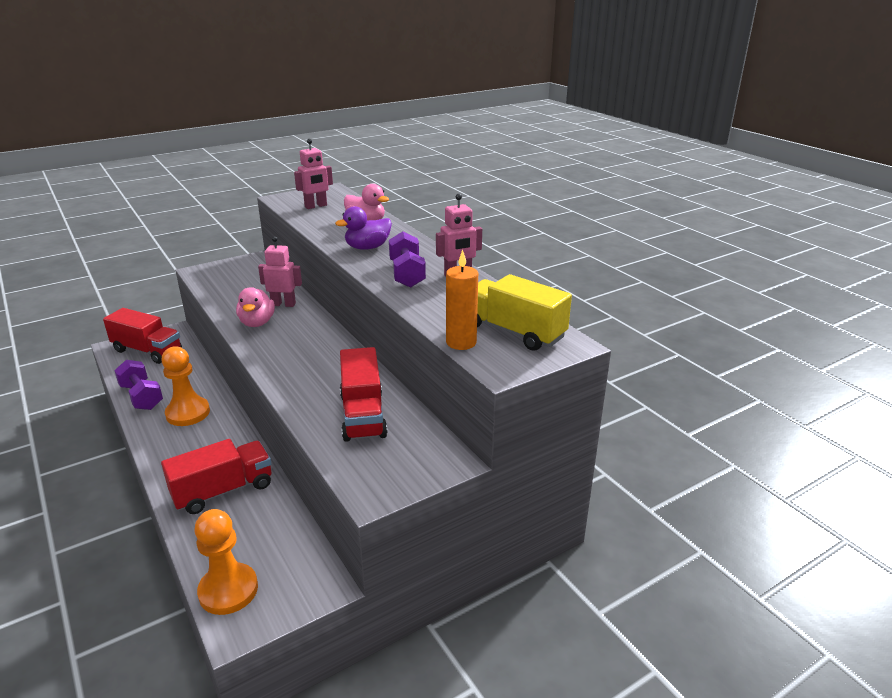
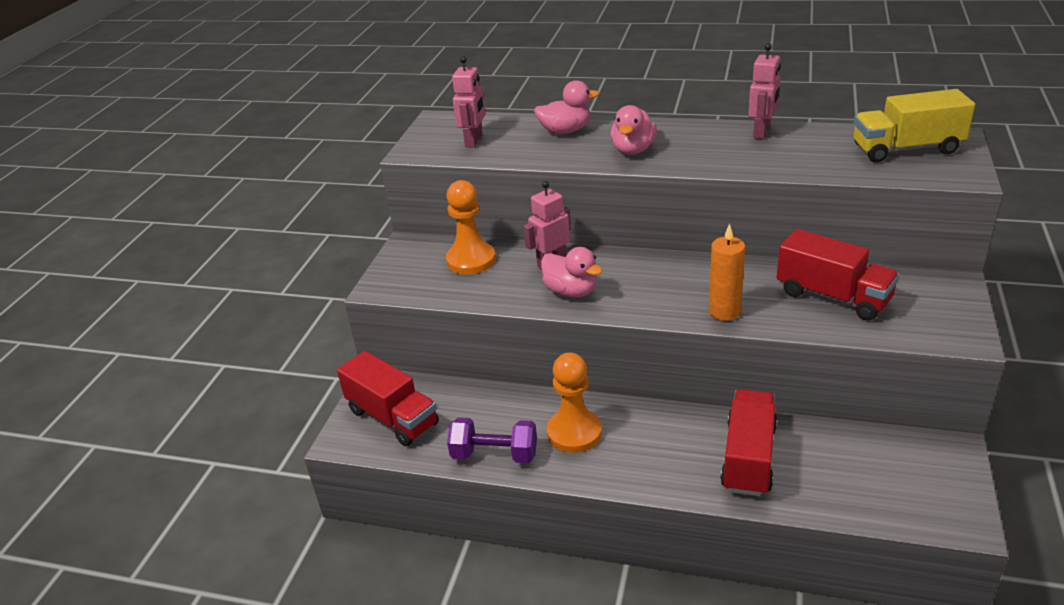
camera: 40 degrees left, 5 degrees up
(147, 351) = (393, 417): red truck -> red truck turned 60 degrees clockwise
(228, 590) = (909, 508): orange pawn -> orange pawn (471, 260)
(367, 247) = (633, 150): purple duck -> pink duck
(407, 274) = (726, 152): purple dumbbell -> none
(461, 342) = (900, 175): orange candle -> orange candle (724, 312)

